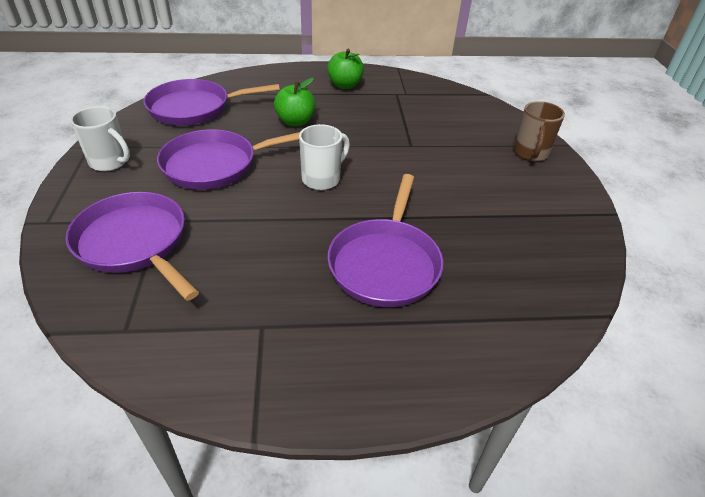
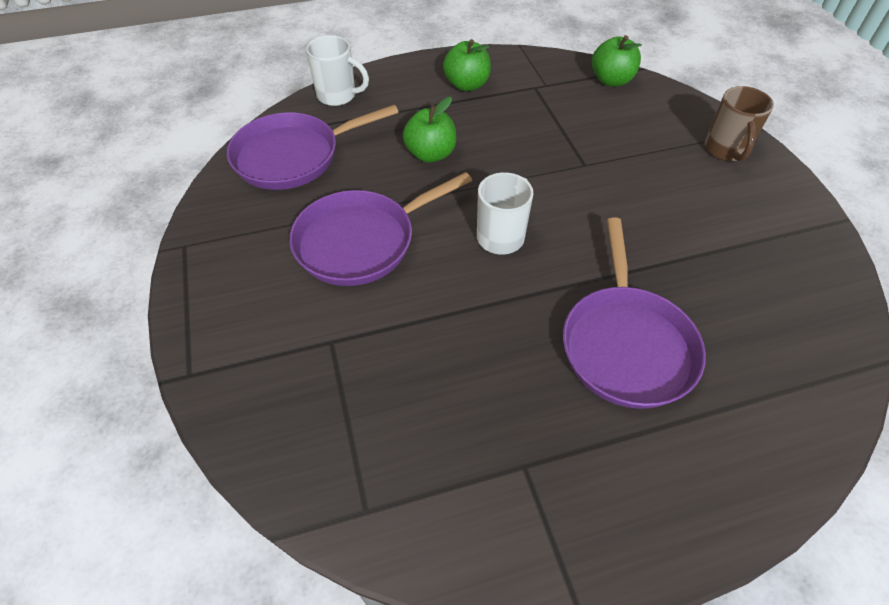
camera: 10 degrees left, 10 degrees up
(110, 162) = (224, 264): white mug -> white mug (338, 96)
(135, 243) = (317, 381): purple pan -> none
(458, 98) = (611, 80): none -> green apple

